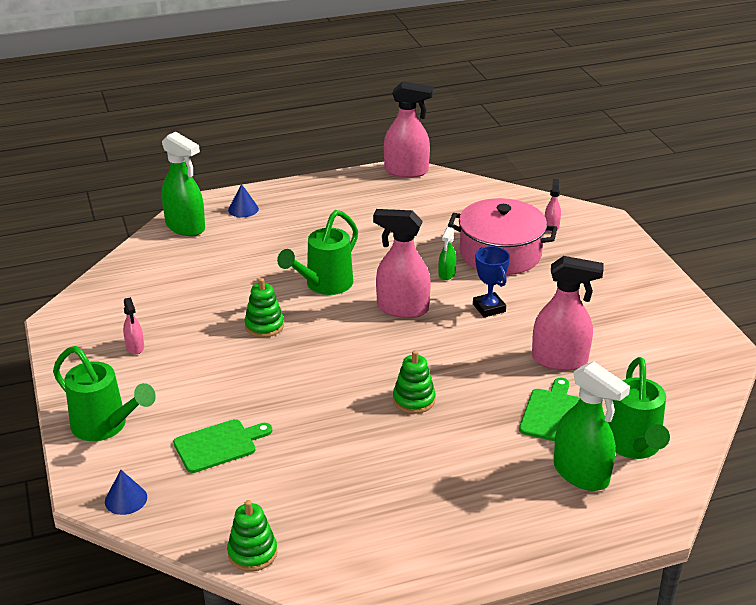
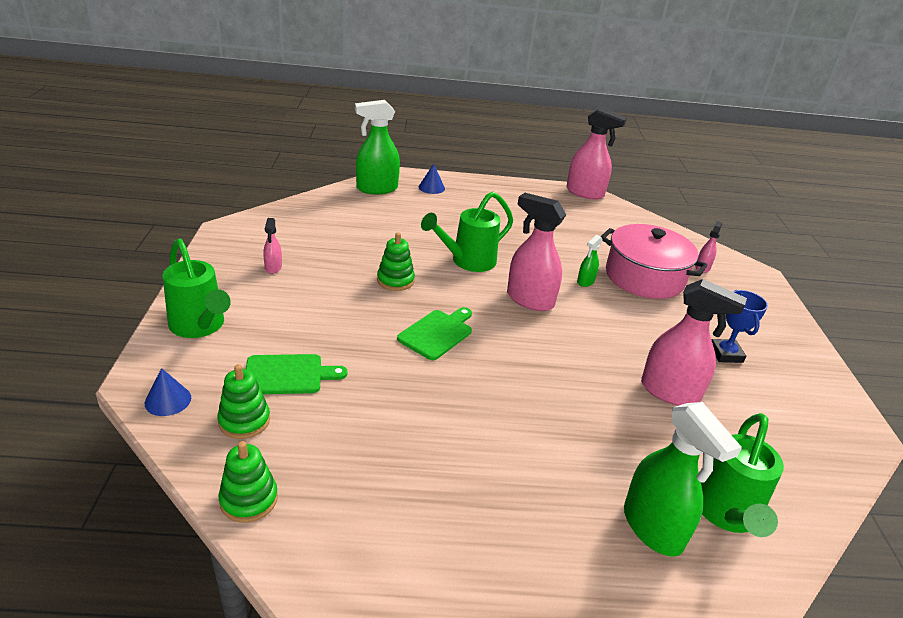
camera: 15 degrees right, 0 degrees up
(185, 227) = (376, 189): green spray bottle -> green spray bottle turned 105 degrees clockwise
(414, 400) = (501, 388): green stacking toy -> green stacking toy (244, 421)
(489, 308) = (614, 322): blue trophy -> blue trophy (725, 354)
(551, 413) = (641, 445): green cutting board -> green cutting board (437, 333)

